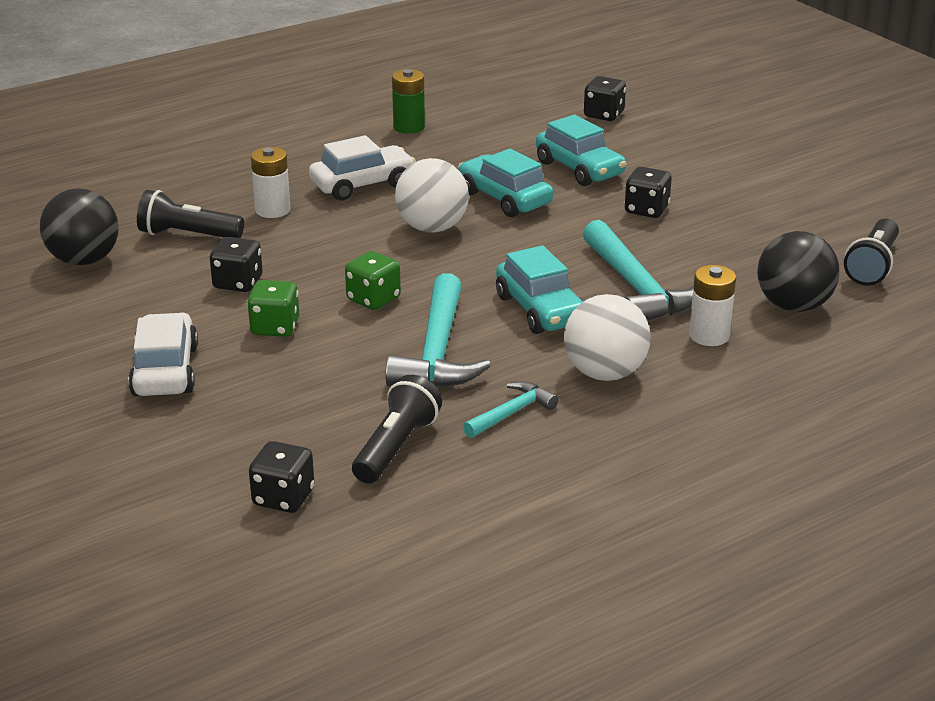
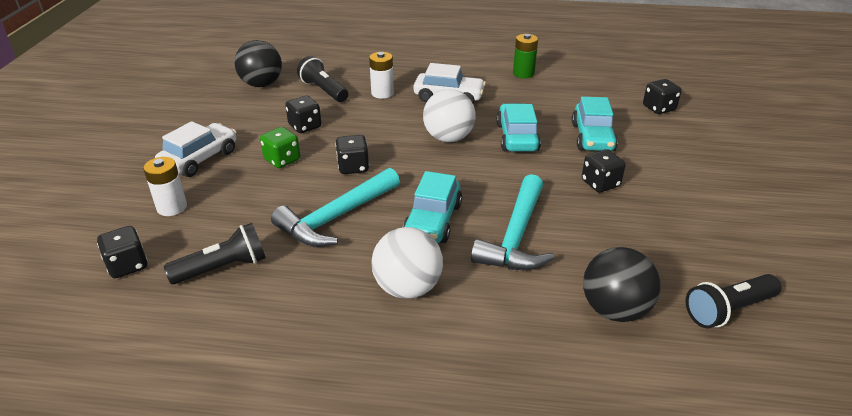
camera: 40 degrees right, 5 degrees up
(373, 299) = (353, 167): green dice -> black dice
(512, 413) = (314, 283): turquoise hammer -> none
(709, 336) = (516, 299): white battery -> white battery (172, 207)

